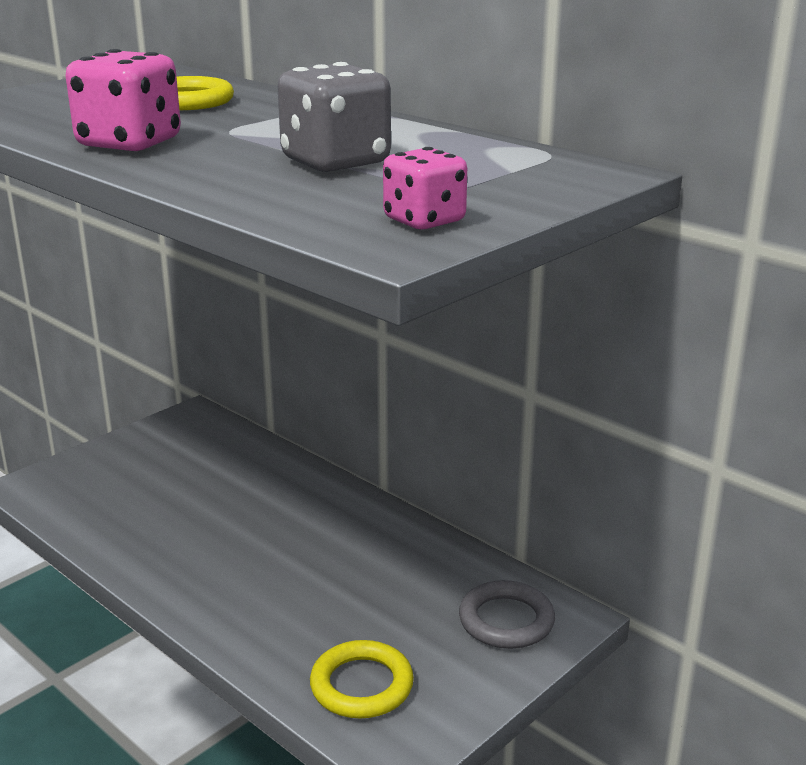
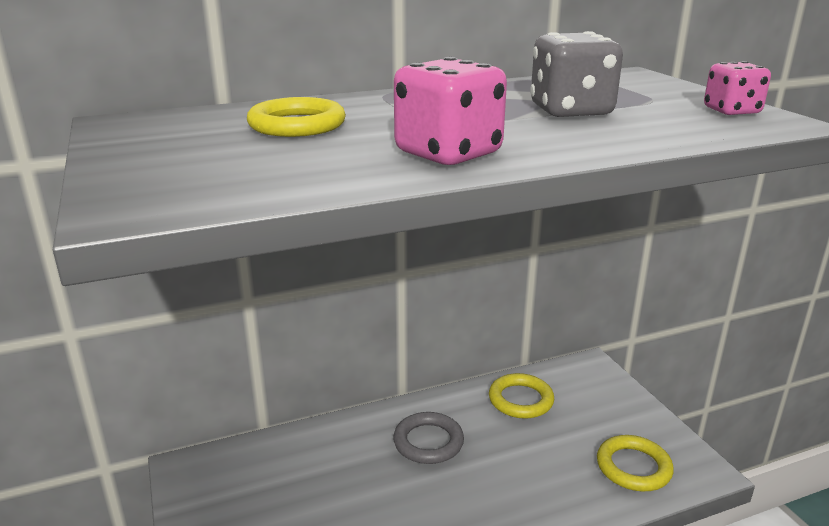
camera: 65 degrees left, 0 degrees up
(435, 571) = (520, 400): none -> yellow ring
(506, 620) = (586, 388): grey ring -> grey ring (428, 442)

